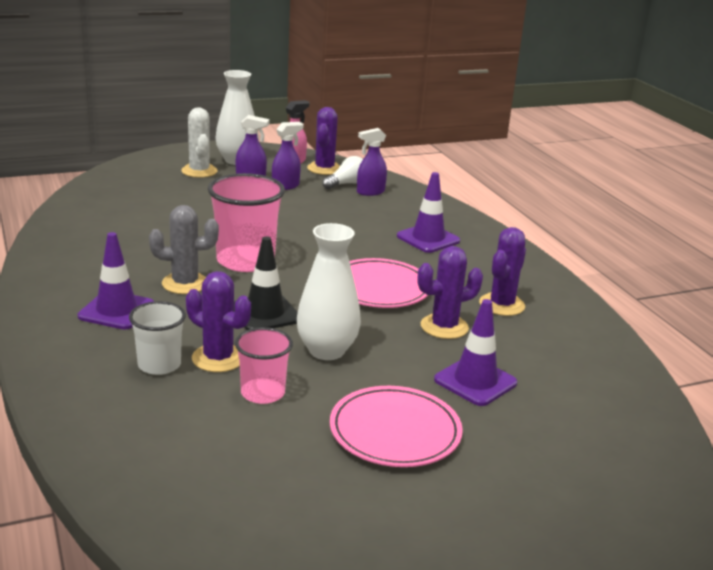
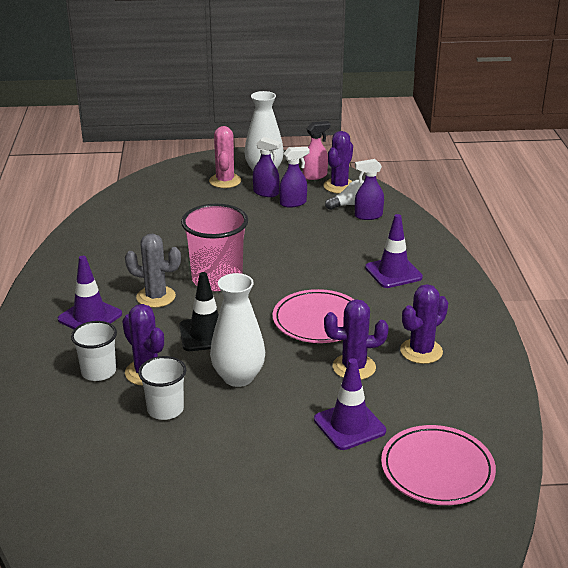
camera: 20 degrees right, 5 degrees up
(199, 171) = (225, 181): white cactus -> pink cactus
(262, 393) = (165, 409): pink cup -> white cup
(395, 431) = (253, 462): pink plate -> pink plate (437, 469)

